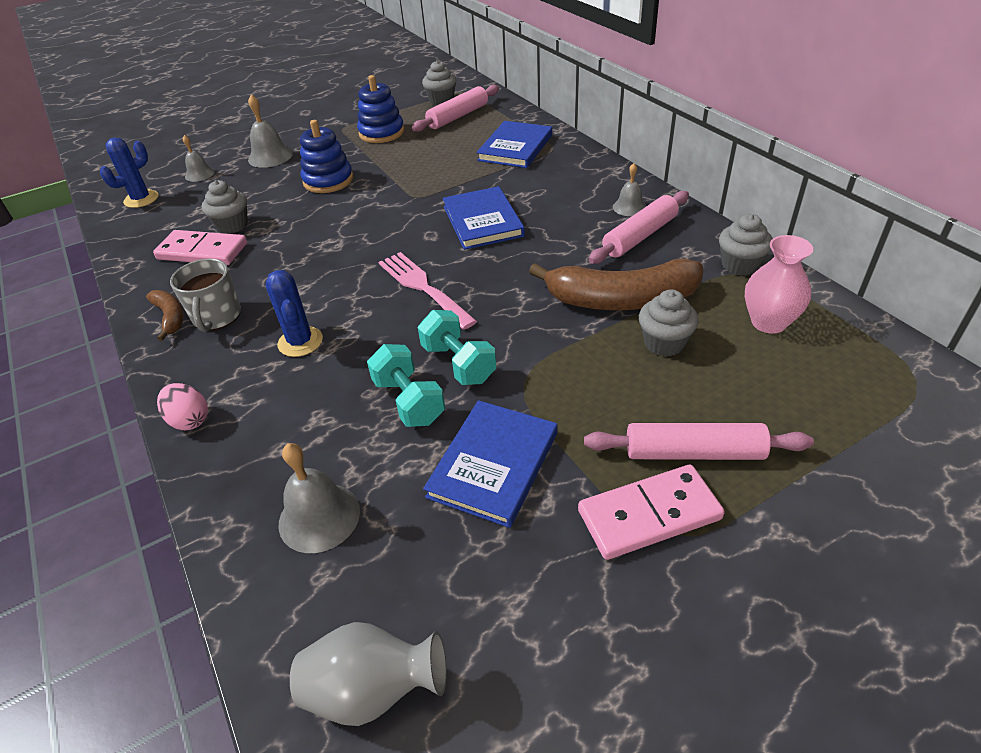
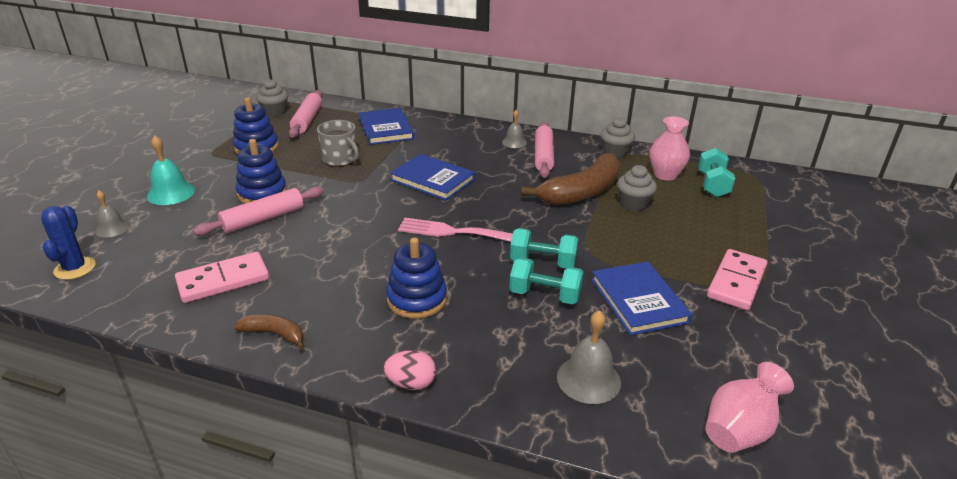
camera: 45 degrees left, 10 degrees down
(216, 317) = (318, 315): grey mug -> grey mug (340, 159)
(232, 225) = (221, 252): grey cupcake -> none
(270, 156) = (171, 193): grey bell -> turquoise bell
(300, 342) = (417, 299): blue cactus -> blue stacking toy
(373, 690) = (739, 430): grey vase -> pink vase
(693, 452) = (715, 246): pink rolling pin -> pink rolling pin (263, 219)
(822, 366) = (712, 185): none -> turquoise dumbbell

